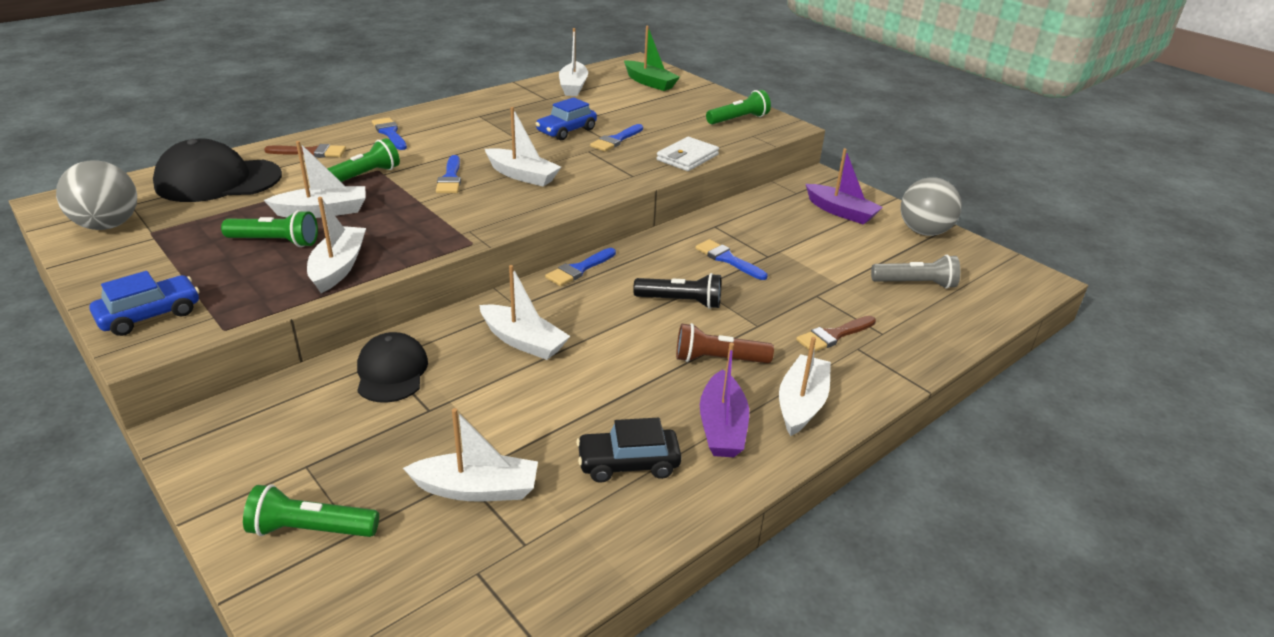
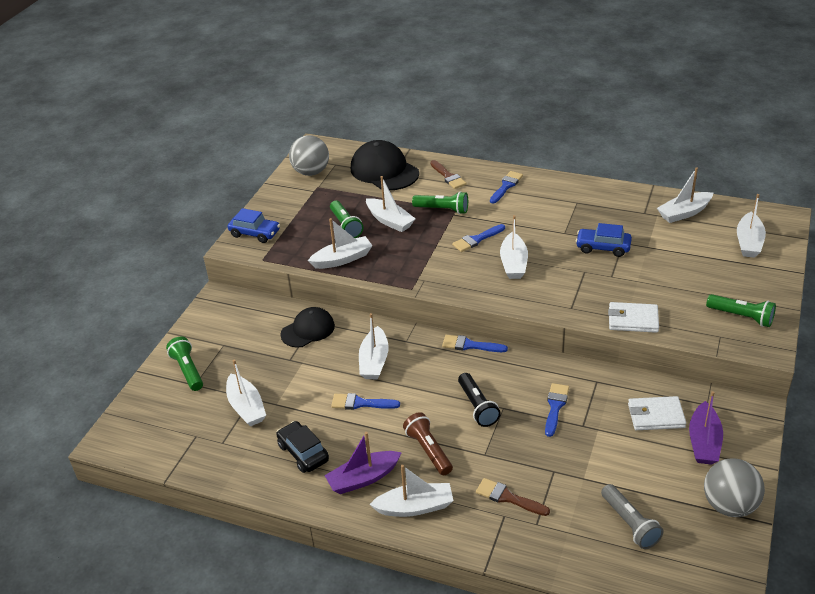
camera: 65 degrees right, 5 degrees up
(616, 140) = (617, 275): blue brush -> blue brush (360, 403)
(650, 82) = (749, 242): green boat -> white boat
(789, 218) = (656, 416): none -> white wallet

